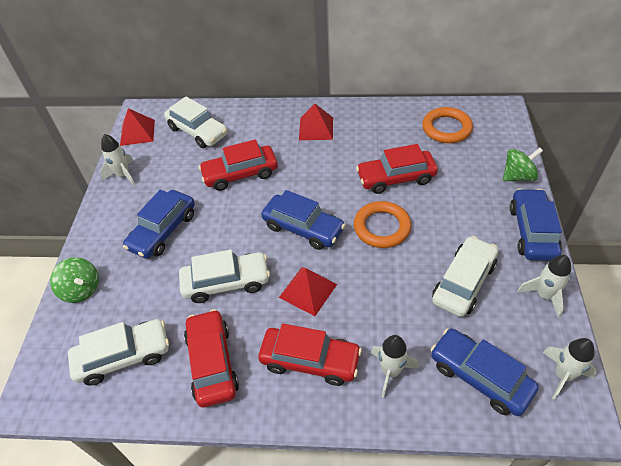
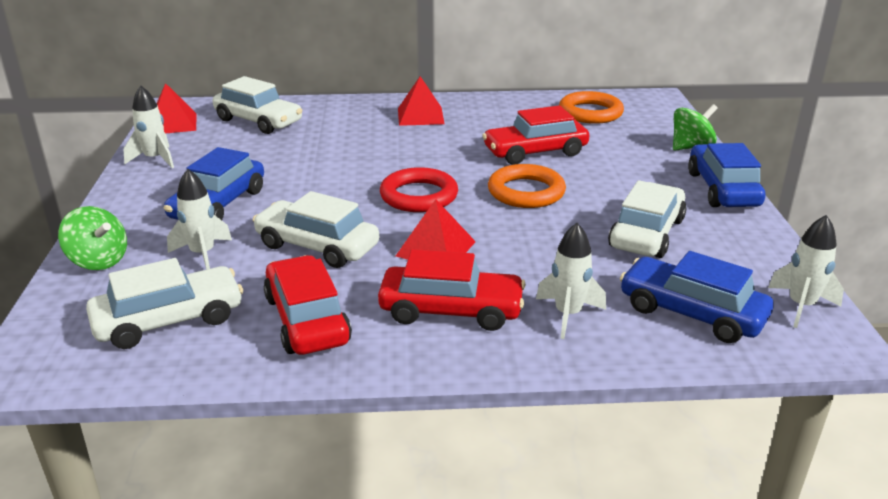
camera: 10 degrees left, 20 degrees down
(226, 282) = (317, 246): white car -> white car turned 135 degrees counterclockwise
(240, 174) = (323, 154): red car -> none
(303, 228) = (419, 196): blue car -> red ring
(544, 295) = (755, 240): white rocket -> white rocket (203, 254)

